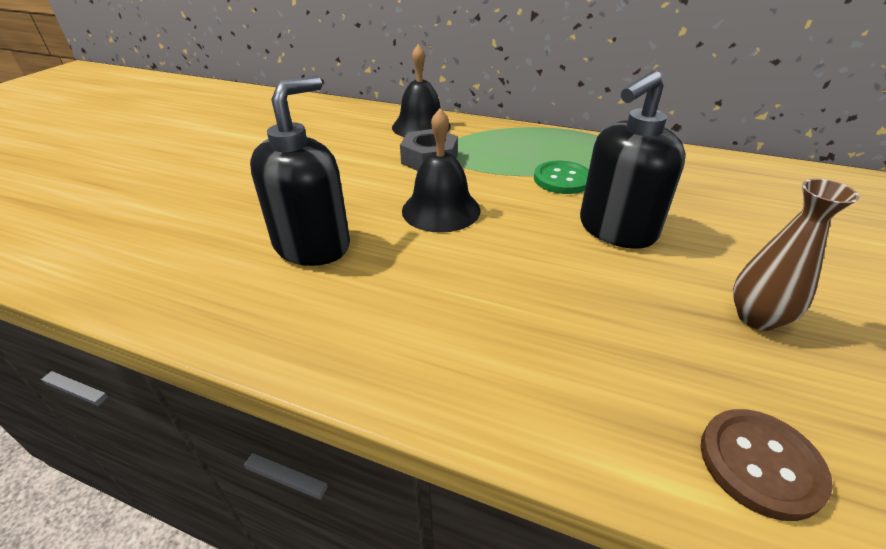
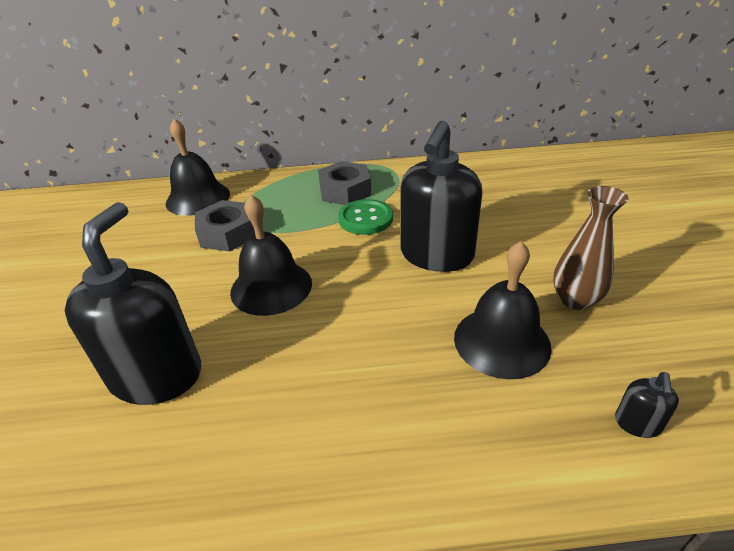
camera: 25 degrees left, 0 degrees up
(556, 151) = (345, 191): none -> grey nut
(641, 326) = (501, 341): none -> black bell
(760, 464) = (637, 424): brown button -> black soap dispenser

